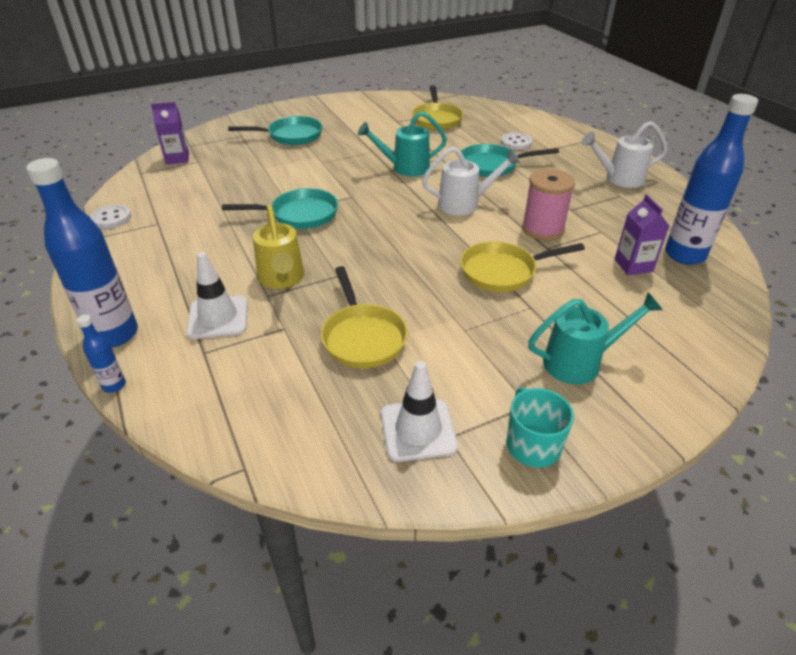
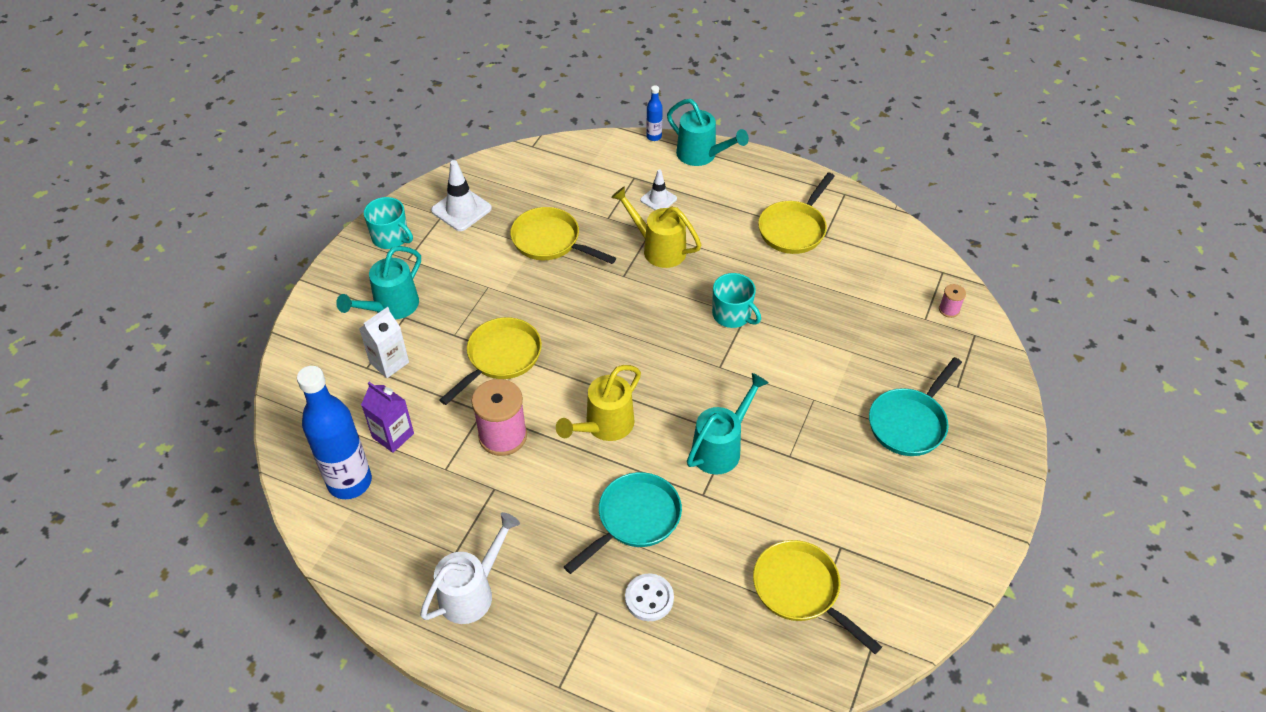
camera: 140 degrees right, 10 degrees up
(111, 218) = (866, 218): white button -> none
(114, 334) = (701, 155): blue bottle -> turquoise watering can
(167, 238) = (794, 229): none -> yellow pan
(177, 158) = (949, 310): purple carton -> pink spool
(218, 317) = (658, 199): white traffic cone -> white traffic cone, size x0.62
(300, 215) = (732, 315): turquoise pan -> turquoise mug
(465, 204) = (604, 426): white watering can -> yellow watering can
(609, 315) = (389, 362): none -> white carton

